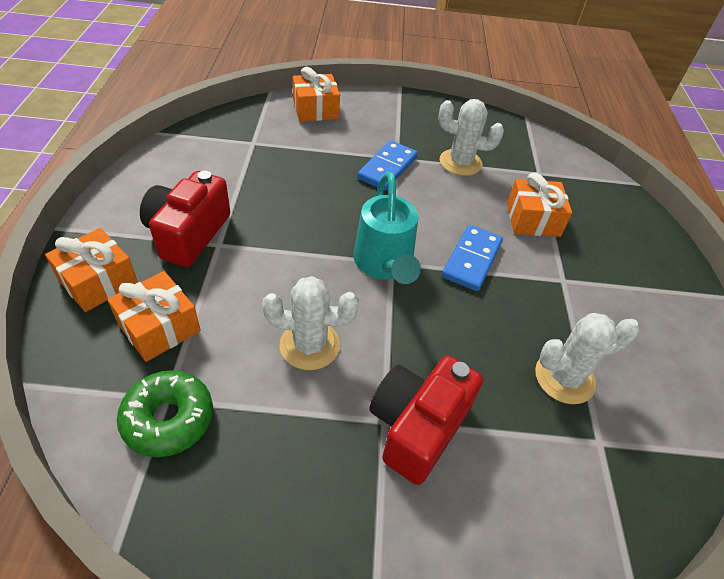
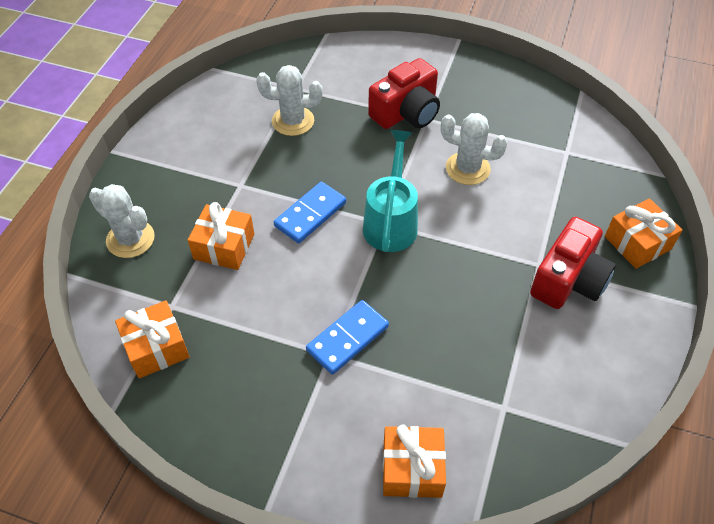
camera: 160 degrees left, 5 degrees up
(159, 327) = (580, 198): orange gift -> orange gift (156, 348)
(168, 419) = (563, 141): green donut -> none
(460, 162) = (256, 335): white cactus -> white cactus (130, 239)

